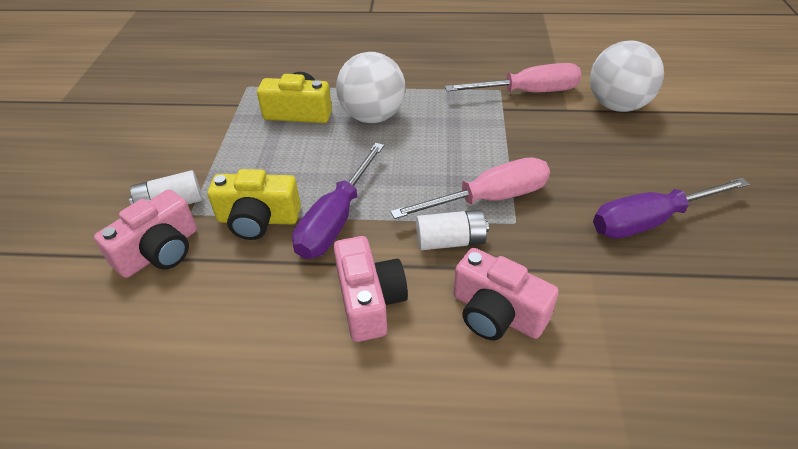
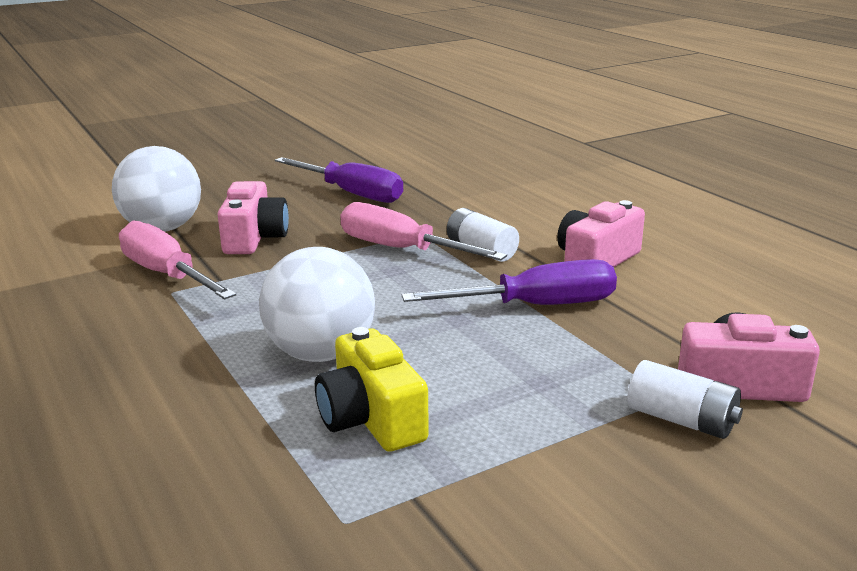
camera: 125 degrees left, 20 degrees down
(258, 219) = (603, 348): yellow camera -> none
(497, 313) = (529, 219): pink camera -> pink camera (254, 238)

